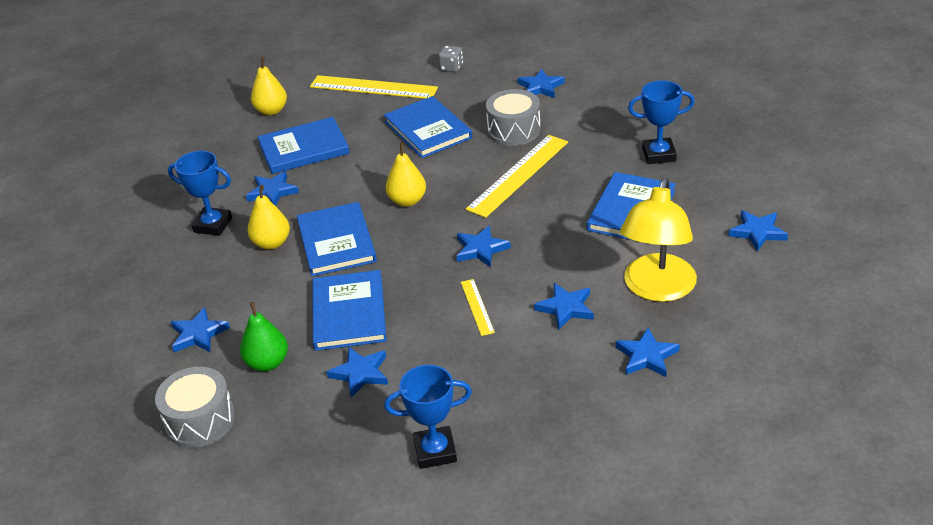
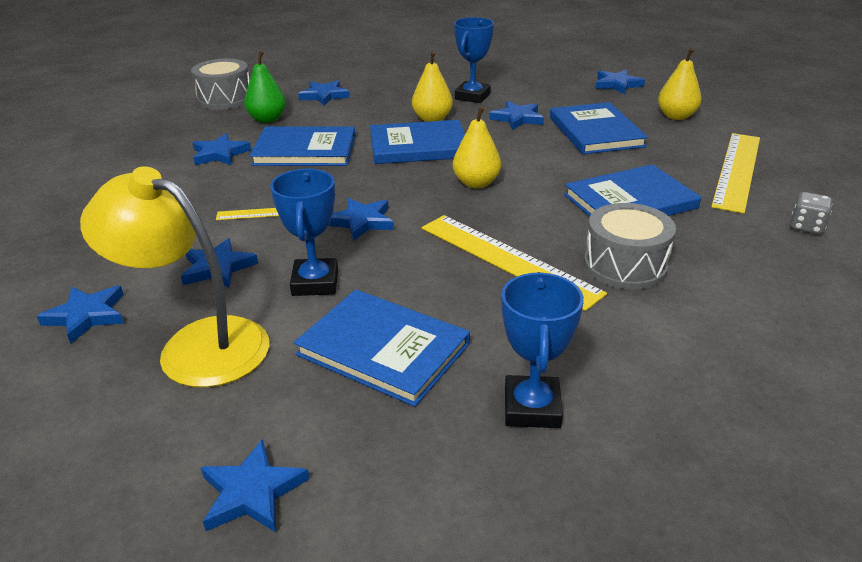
camera: 95 degrees right, 5 degrees down
(435, 451) = (92, 182): blue trophy -> blue trophy (315, 282)
(541, 87) = (760, 302): blue star -> blue star (617, 84)

